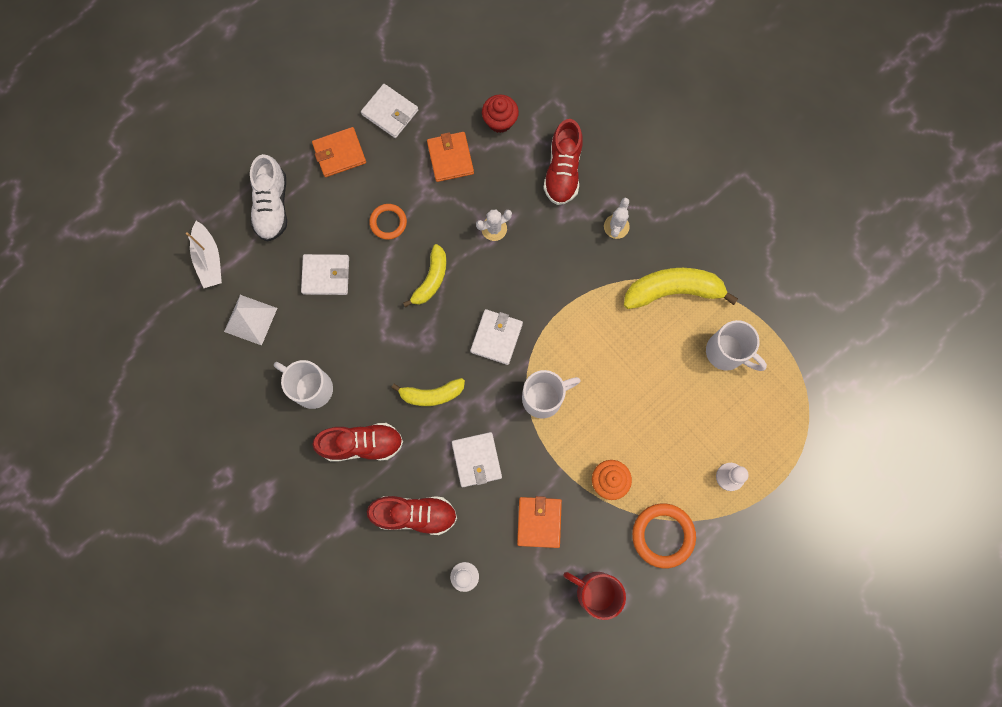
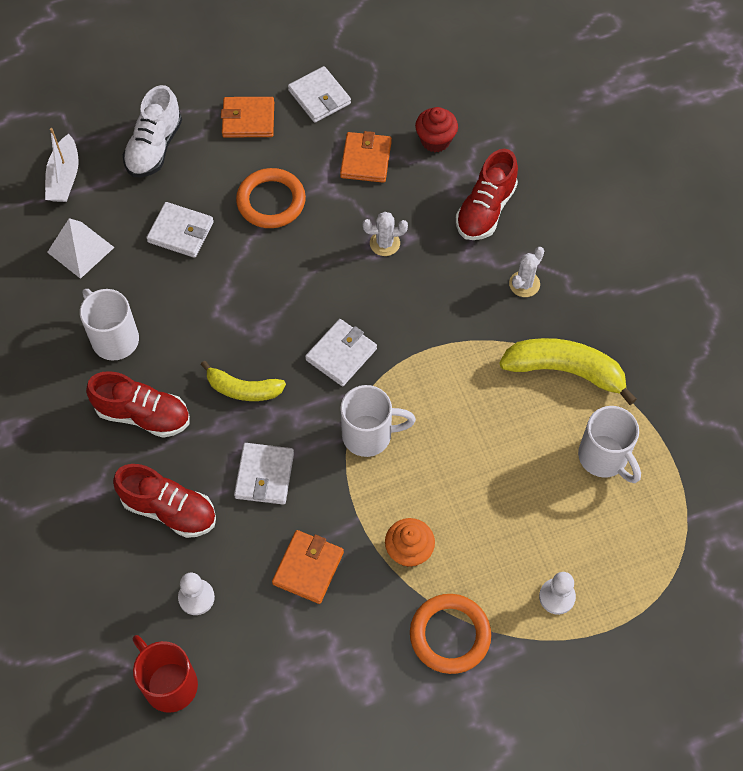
camera: 20 degrees right, 15 degrees down
(388, 222) = (271, 201): orange ring -> orange ring, size x1.59
(431, 279) = (293, 272): yellow banana -> none
(595, 591) = (343, 670): red mug -> red mug (169, 683)

